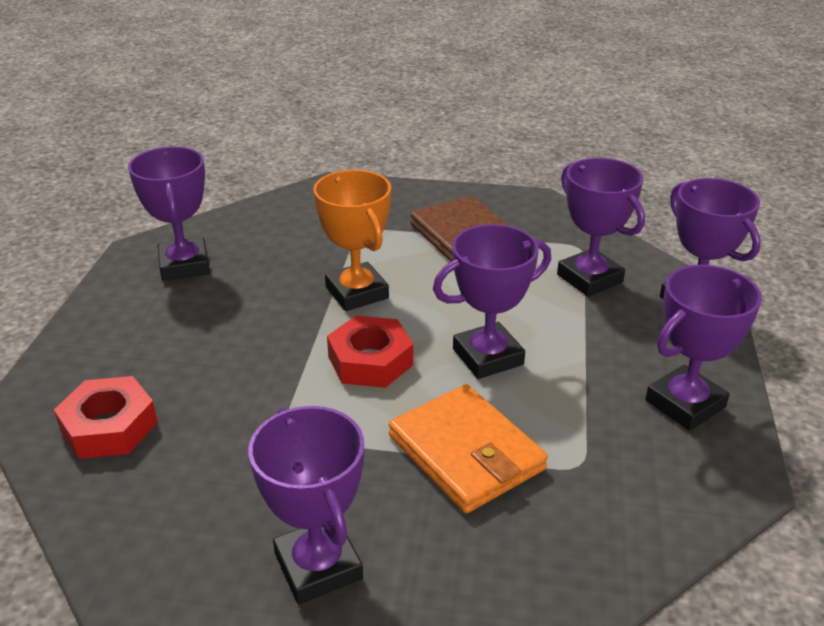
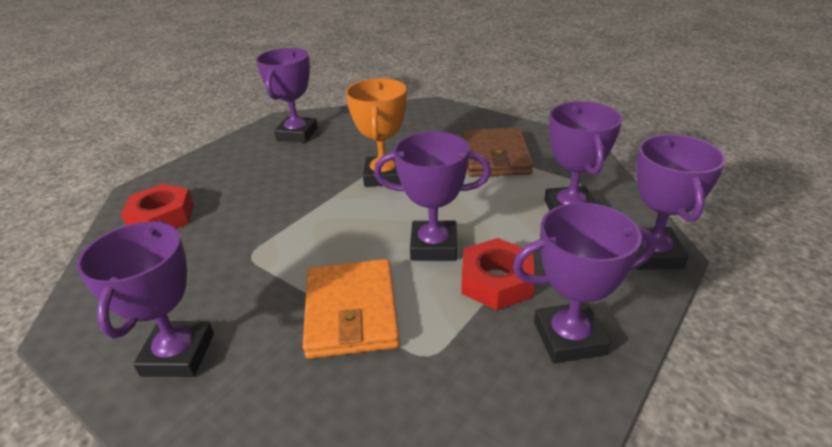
camera: 30 degrees right, 0 degrees up
(370, 361) = (349, 224): red nut -> red nut (496, 281)

